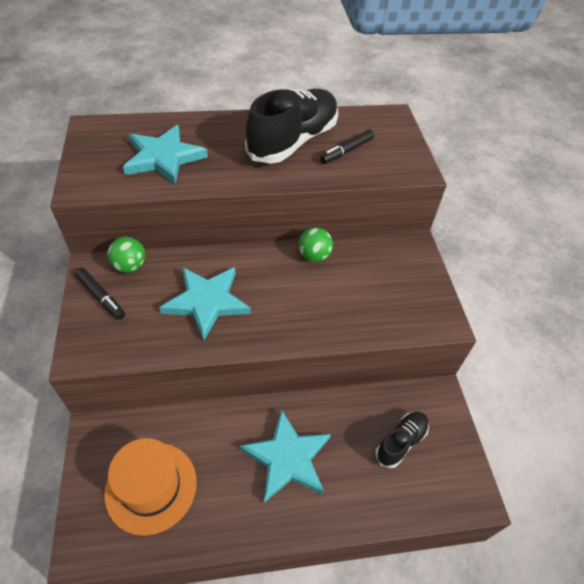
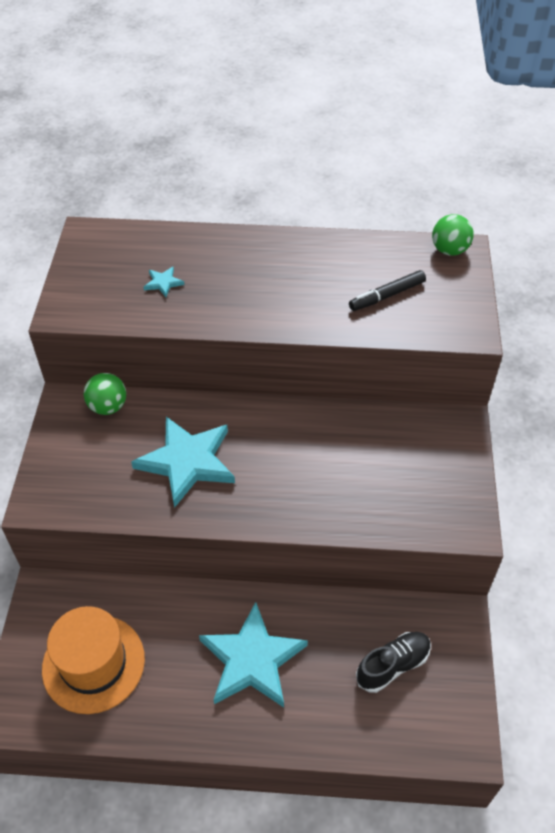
camera: 15 degrees right, 0 degrees up
(101, 297) = (70, 439): black marker -> none
(163, 157) = (163, 283): turquoise star -> turquoise star, size x0.41
(293, 141) = (323, 276): black shoe -> none
(314, 256) = (328, 422): green ball -> green ball (449, 250)

